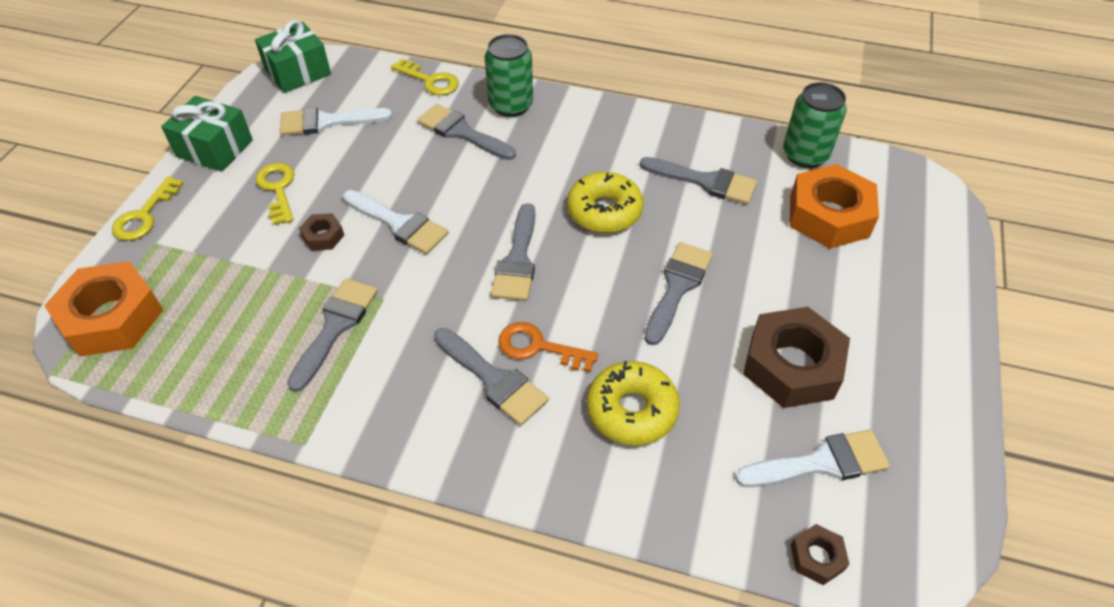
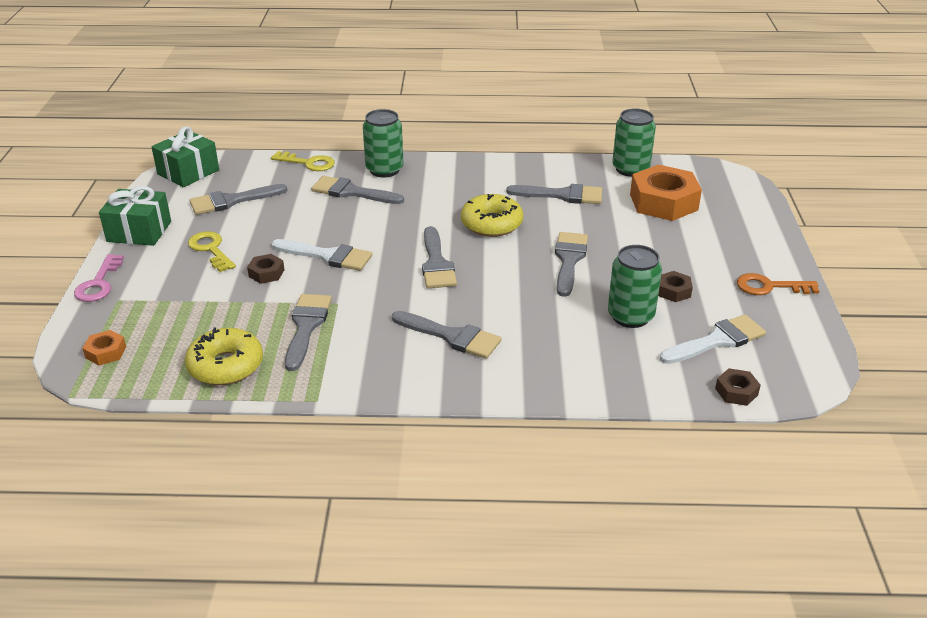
camera: 15 degrees left, 15 degrees down
(112, 317) = (106, 352): orange nut -> orange nut, size x0.46
(145, 215) = (99, 283): yellow key -> pink key
(327, 122) = (231, 201): white brush -> grey brush
(538, 347) = (478, 312): orange key -> orange key (769, 287)
(632, 410) = (567, 336): yellow donut -> yellow donut (226, 366)
(722, 396) = (630, 316): none -> green can
(792, 366) = (673, 291): brown nut -> brown nut, size x0.46

